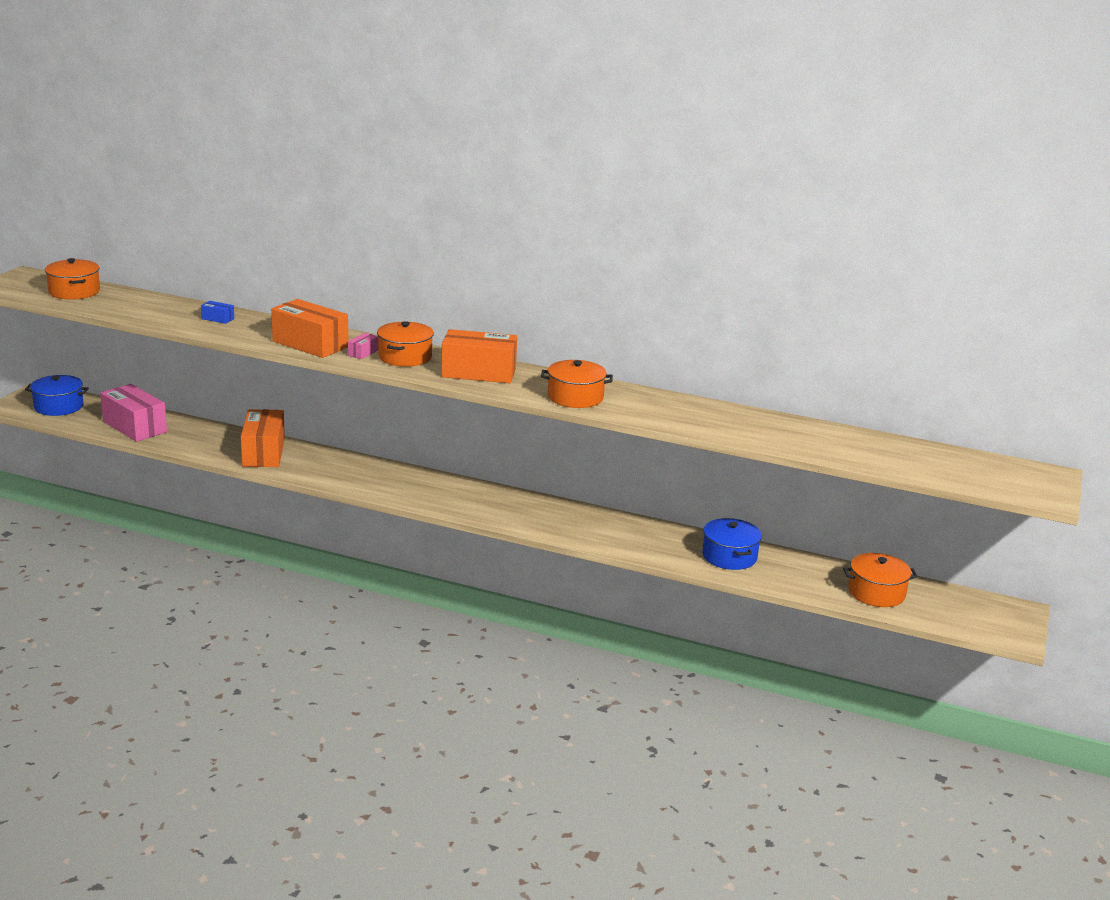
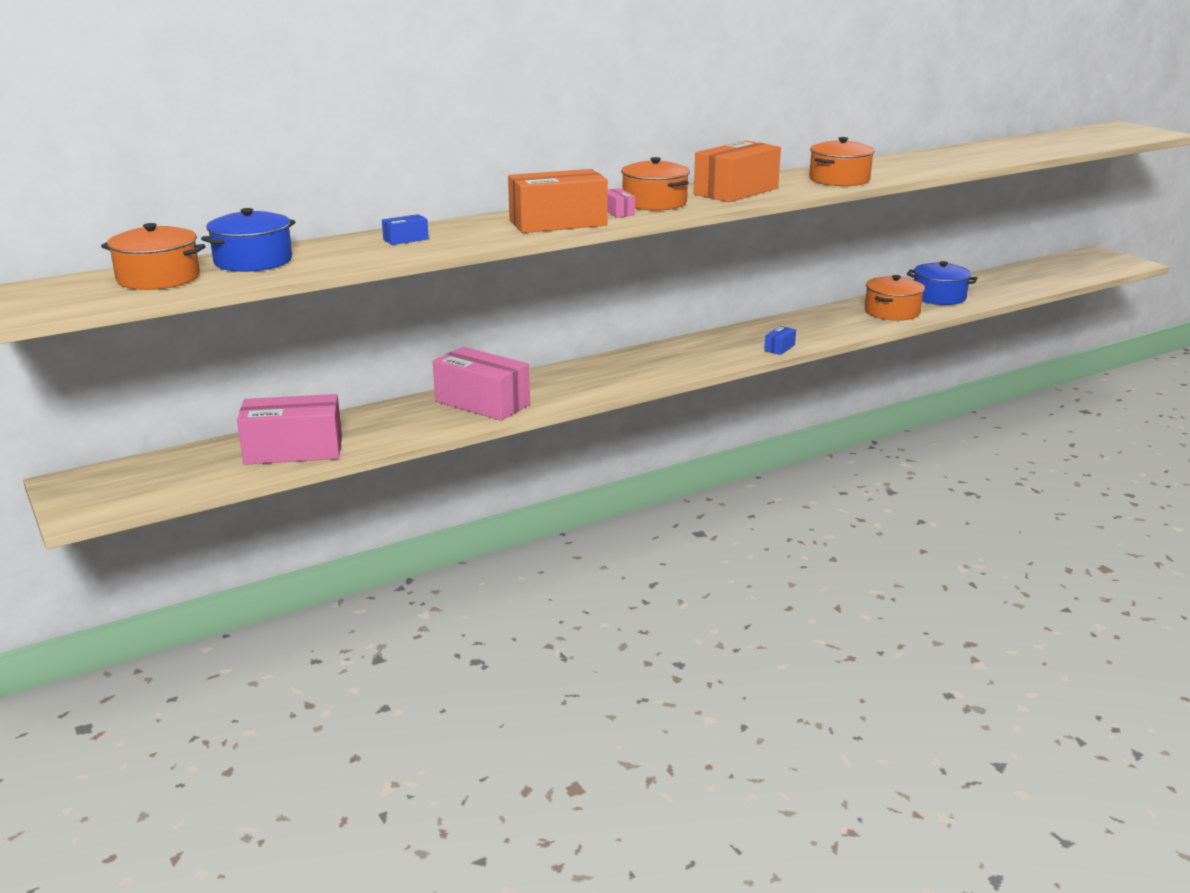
camera: 50 degrees left, 0 degrees up
(58, 406) = (143, 481): blue pot -> blue pot (253, 261)
(263, 453) = (482, 403): orange box -> pink box
(499, 519) = (779, 348): none -> blue box
(876, 593) = (1039, 276): orange pot -> orange pot (892, 312)

